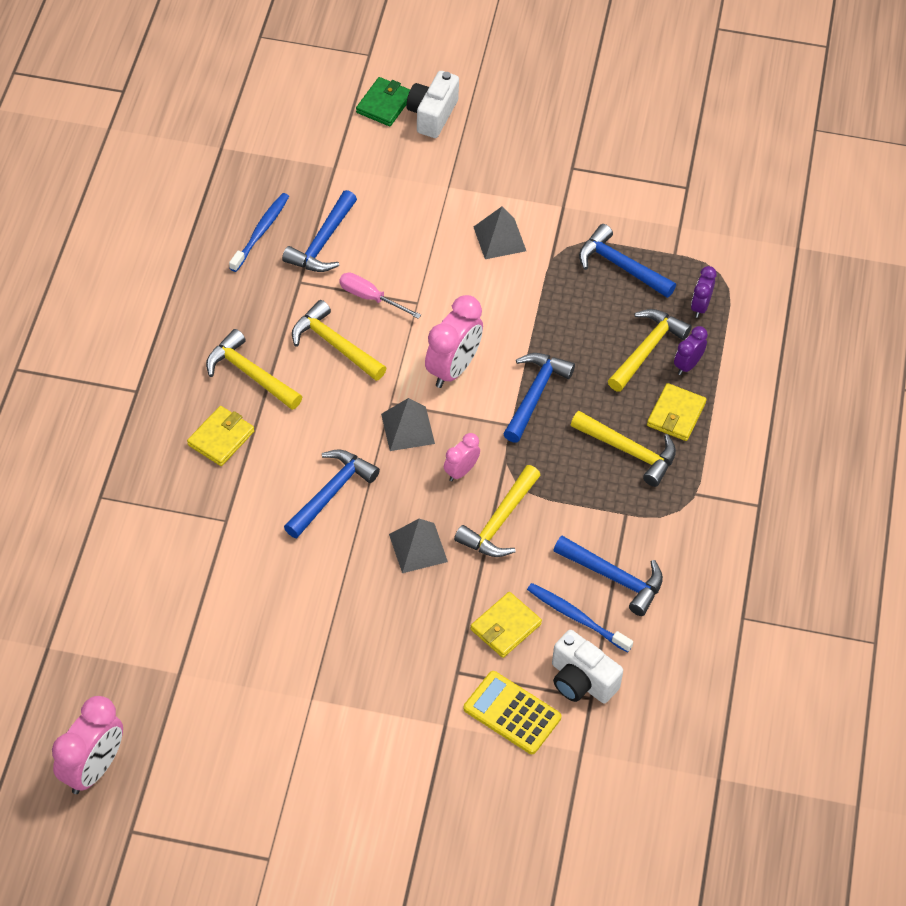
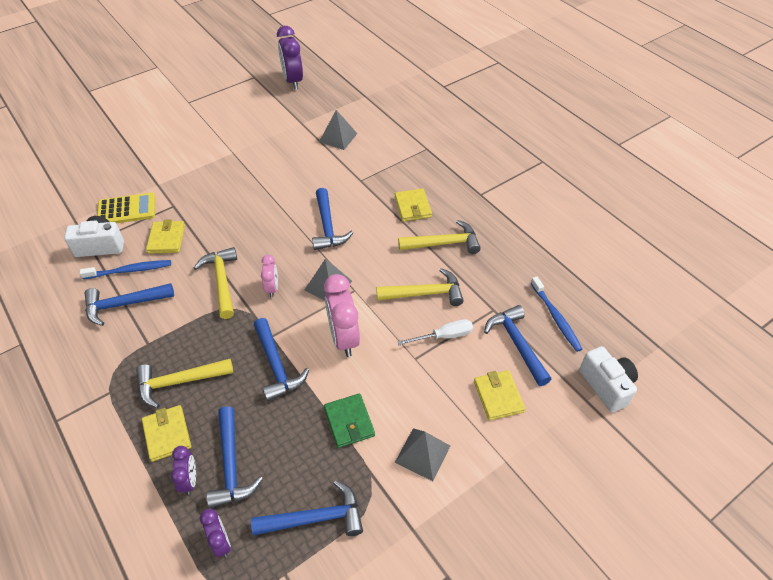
camera: 135 degrees right, 5 degrees down
(93, 769) = (293, 81): pink clock -> purple clock
(370, 298) = (444, 336): pink screwdriver -> white screwdriver
(384, 104) = (635, 485): green wallet -> green wallet (349, 422)
(393, 223) = (498, 396): none -> yellow wallet
(418, 548) = (252, 237): grey pyramid -> grey pyramid (338, 137)
(432, 115) = (596, 513): white camera -> white camera (606, 386)
(647, 350) = (231, 465): yellow hammer -> blue hammer

